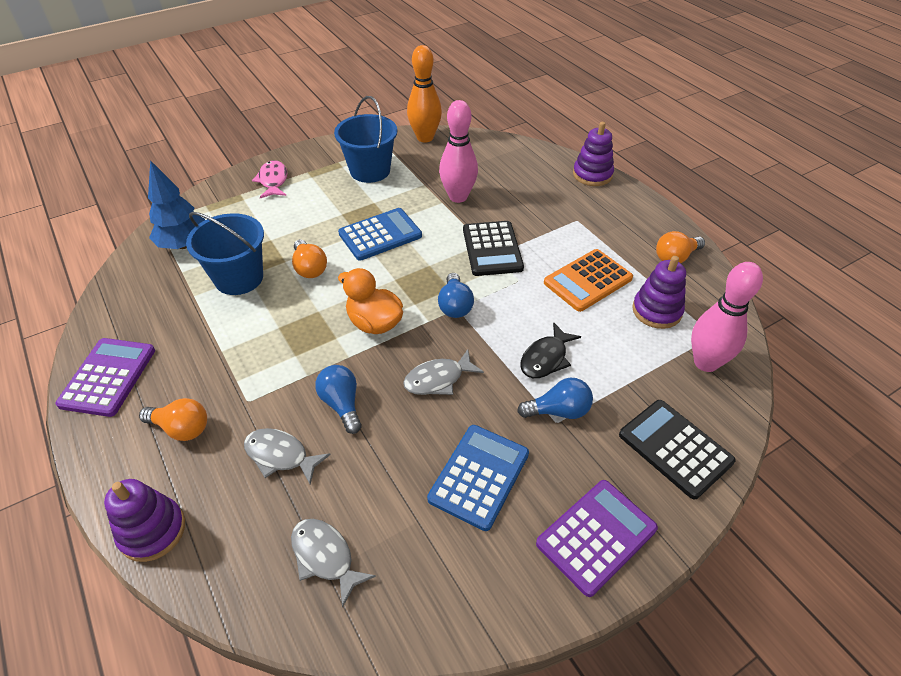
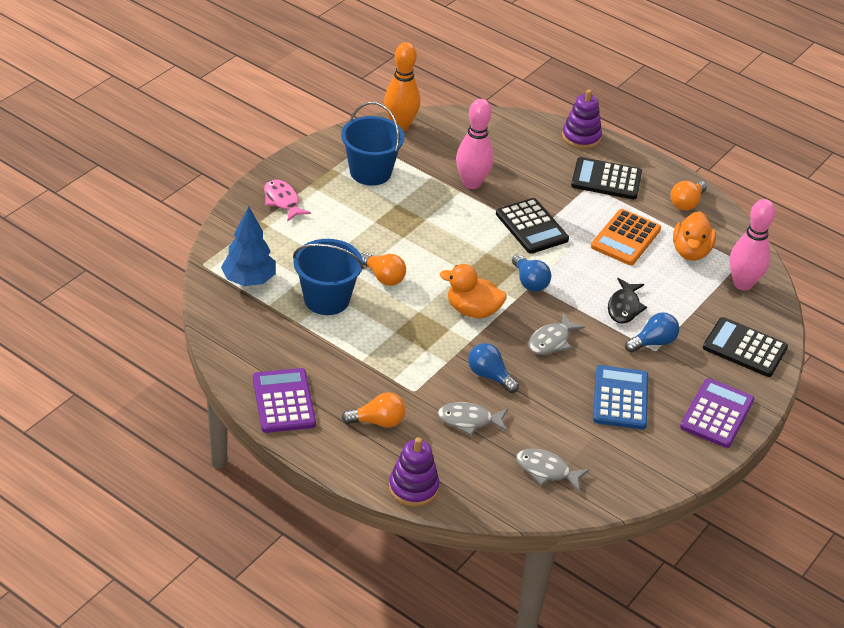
camera: 25 degrees left, 5 degrees down
(380, 235) = (425, 234): blue calculator -> none
(597, 218) = (606, 179): none -> black calculator
(656, 311) = (690, 251): purple stacking toy -> orange duck

